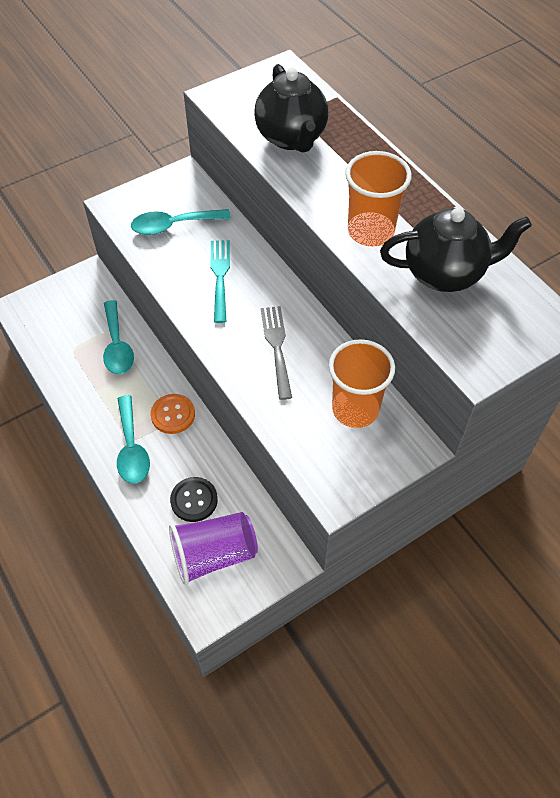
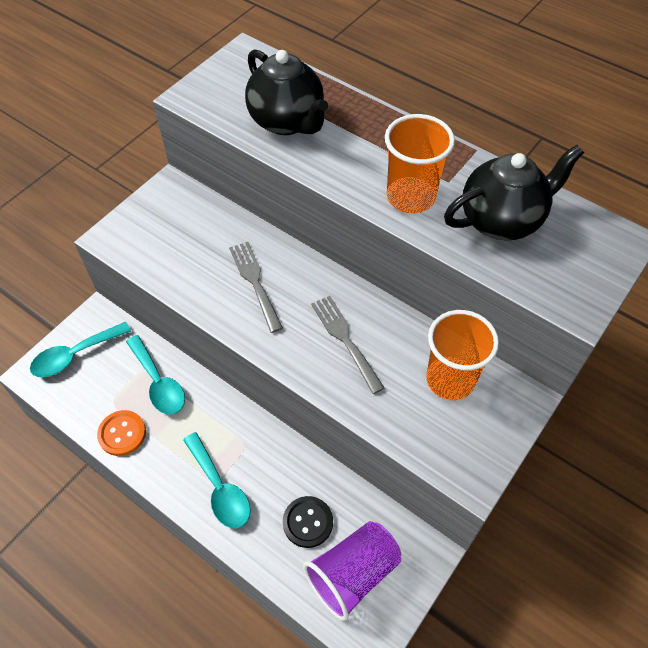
camera: 20 degrees left, 0 degrees up
(173, 415) = (247, 438): orange button -> orange button (122, 433)
(174, 225) = (183, 241): turquoise spoon -> turquoise spoon (75, 355)
(220, 277) = (255, 282): turquoise fork -> grey fork

